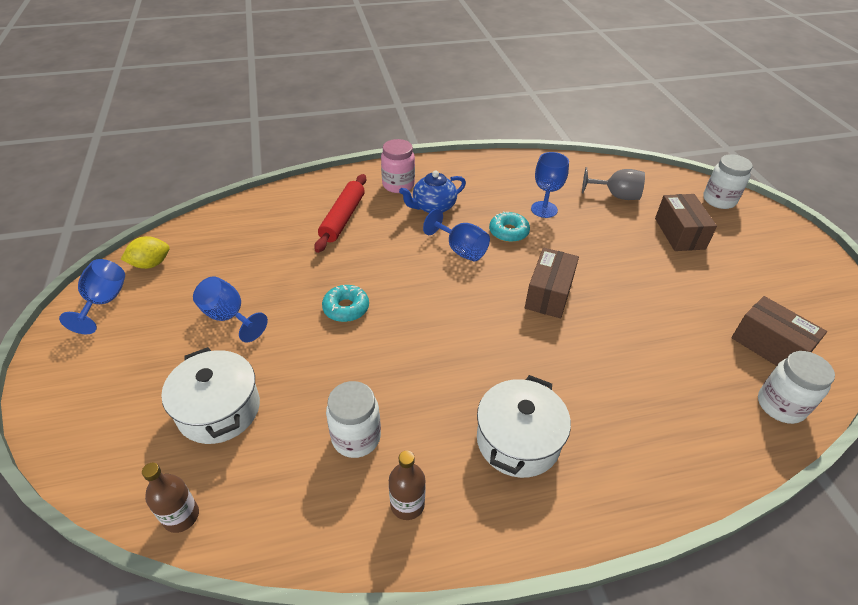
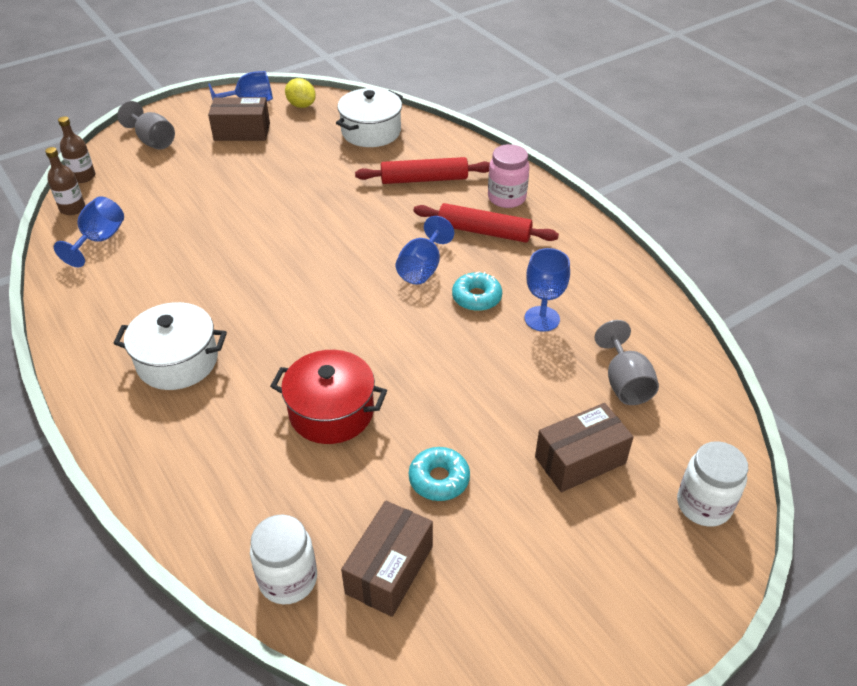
camera: 70 degrees right, 0 degrees up
(98, 405) = (153, 141): none -> grey goblet
(219, 410) = (164, 192): white pot -> white pot (371, 132)
(228, 317) = (259, 162): blue goblet -> blue goblet (99, 240)
(346, 308) = (298, 219): turquoise donut -> turquoise donut (439, 479)
(356, 437) = (156, 266): white jar -> none
(407, 504) = (100, 310): brown bottle -> brown bottle (83, 177)
(433, 207) = (484, 232): blue teapot -> red rolling pin
(549, 294) = (386, 349): brown box -> brown box (242, 132)
(611, 342) = (331, 412): none -> red pot

